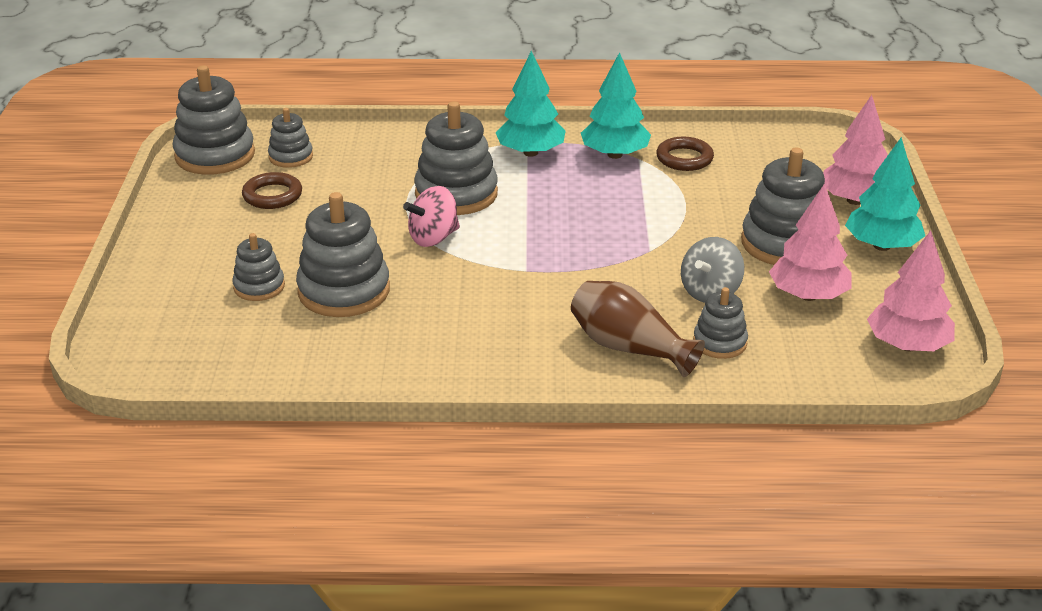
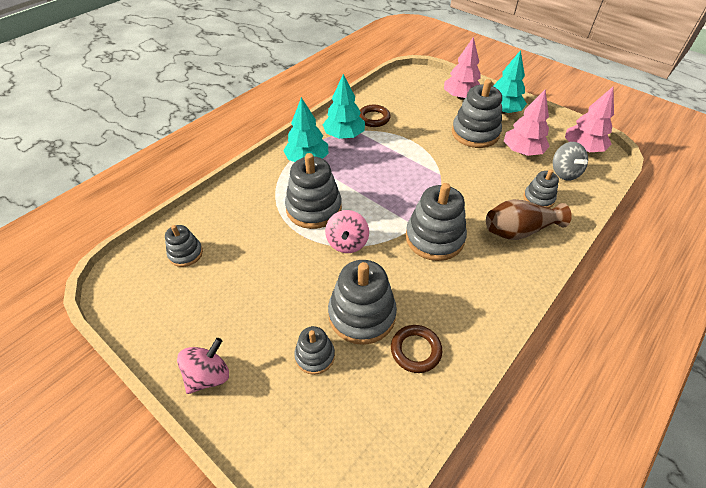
camera: 50 degrees left, 15 degrees up
(171, 242) = (208, 376): none -> pink spinning top
(215, 155) = (133, 289): grey stacking toy -> grey stacking toy (434, 238)
(272, 195) = (218, 288): brown ring -> brown ring (415, 350)
(710, 292) = (494, 177): grey spinning top -> grey spinning top (564, 173)

